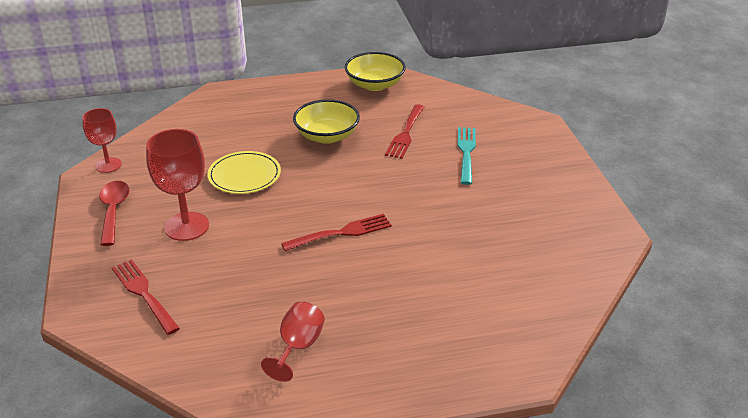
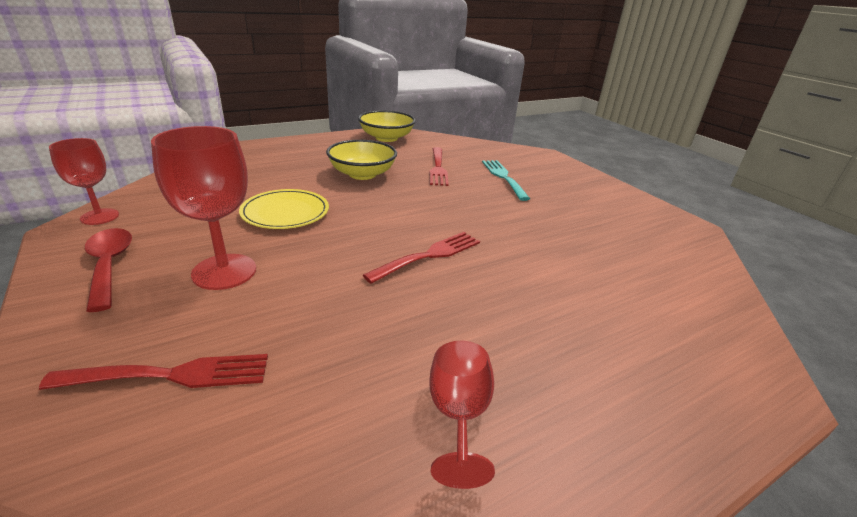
camera: 20 degrees left, 5 degrees down
(144, 294) = (171, 375): red fork -> red fork turned 135 degrees clockwise

